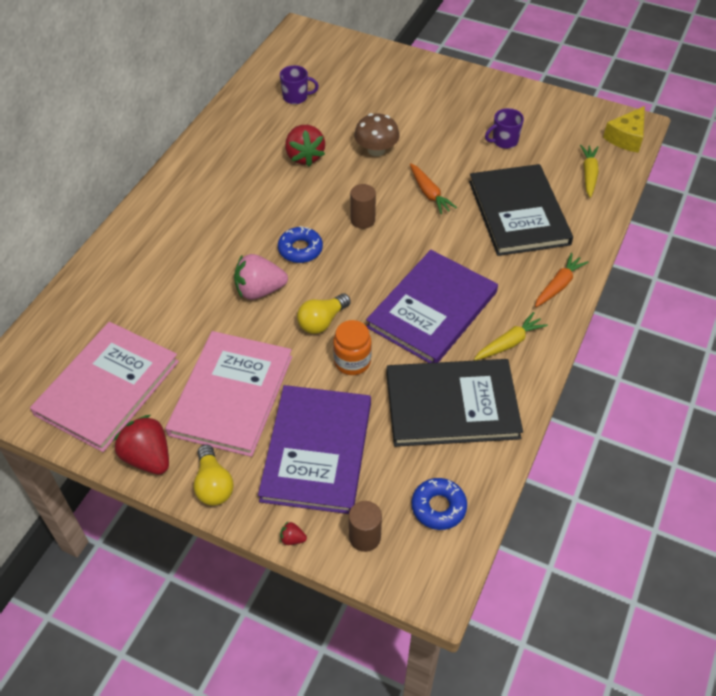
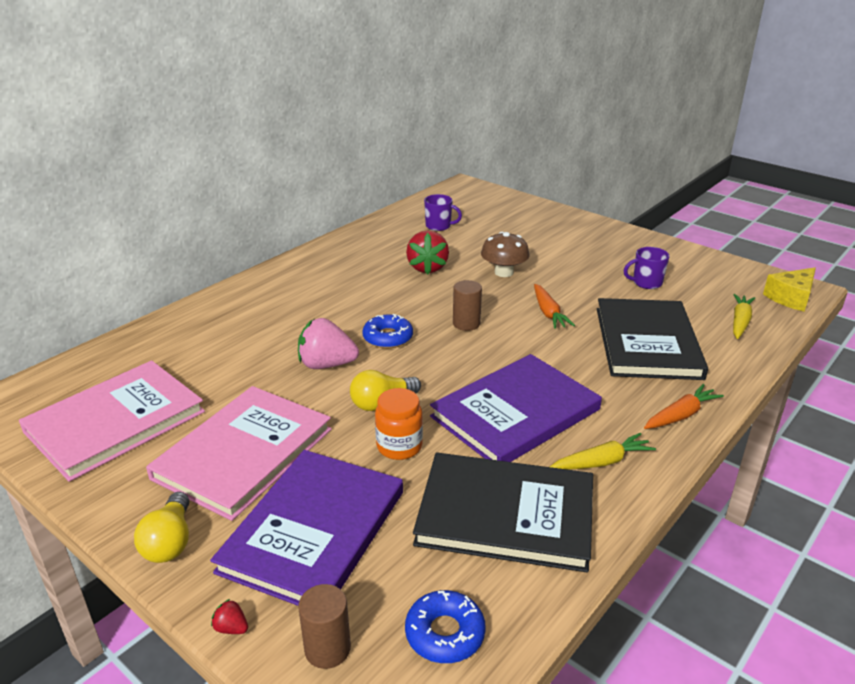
camera: 15 degrees right, 20 degrees down
(148, 457) = (114, 497): red strawberry -> none

